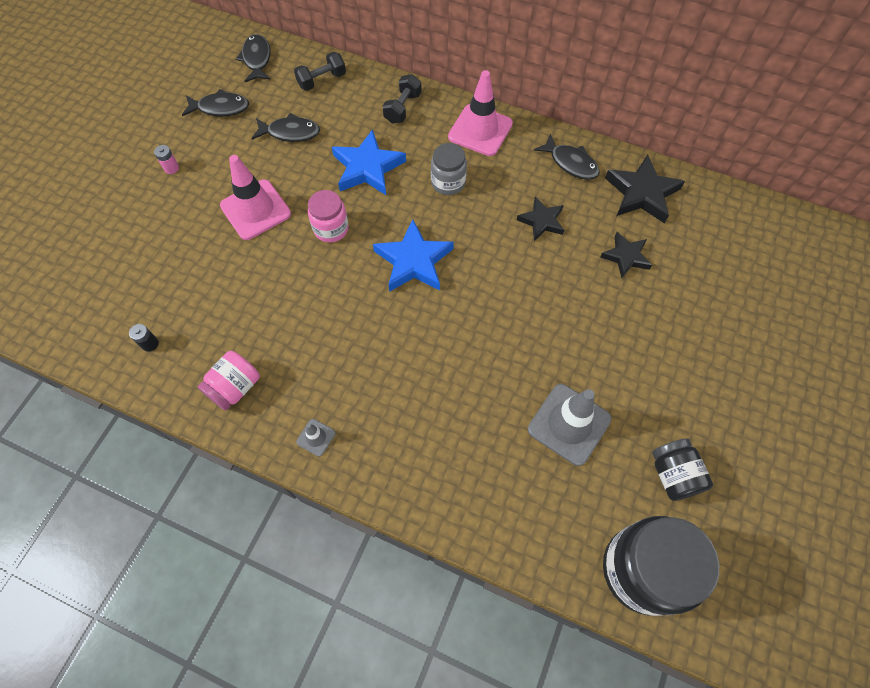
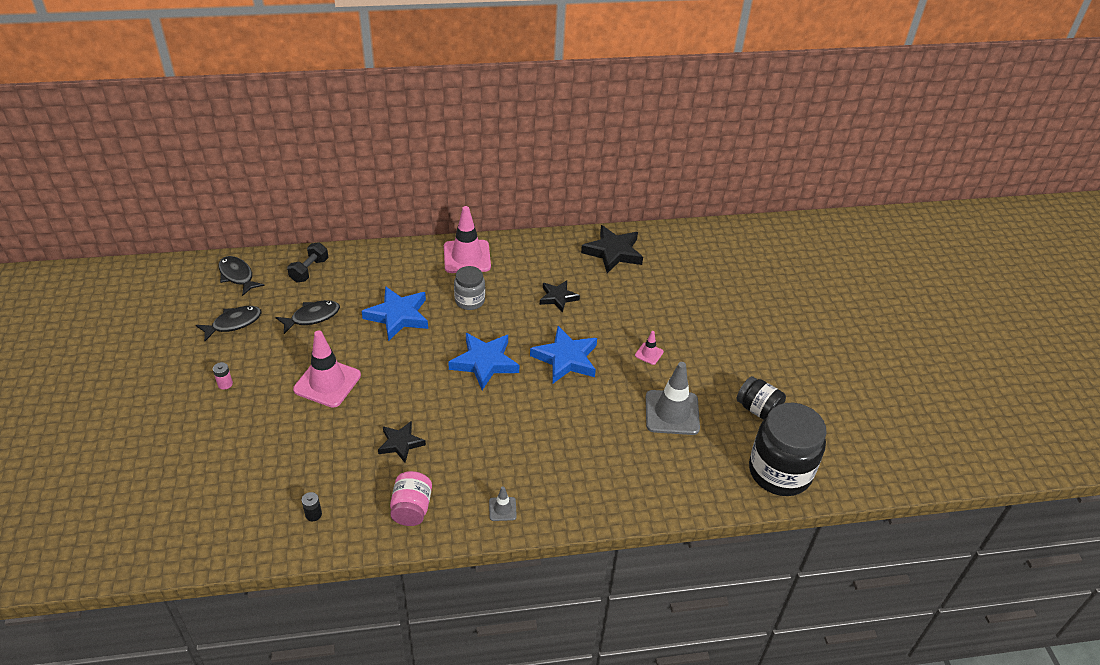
camera: 35 degrees left, 20 degrees down
(331, 229) = (402, 369): pink jar -> none
(402, 108) = (393, 265): black dumbbell -> none
(499, 298) = (566, 358): none -> blue star
(570, 163) = (550, 252): black fish -> none
(594, 338) = (649, 353): none -> pink traffic cone
(626, 256) = (632, 295): black star -> black star (400, 443)

